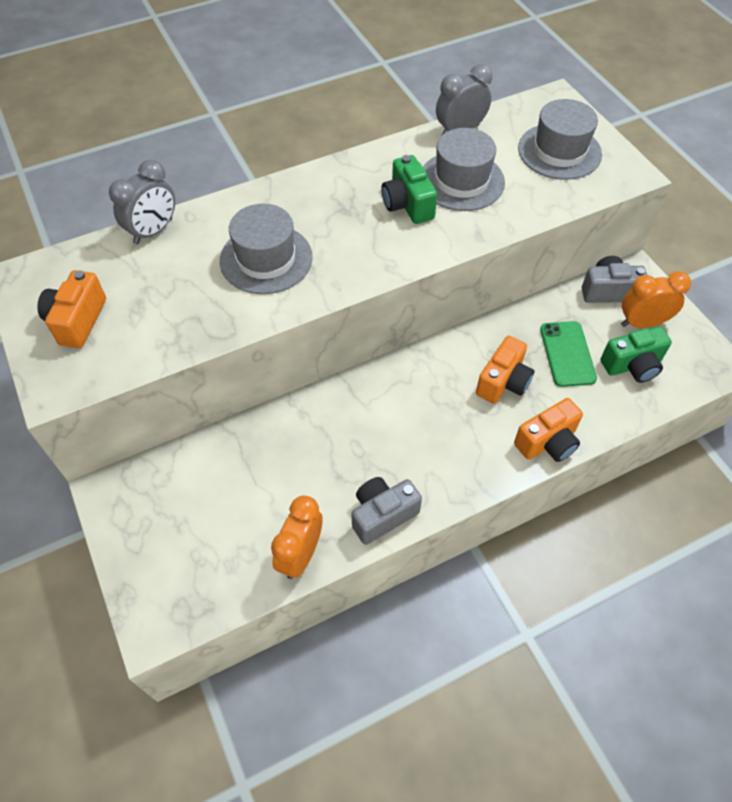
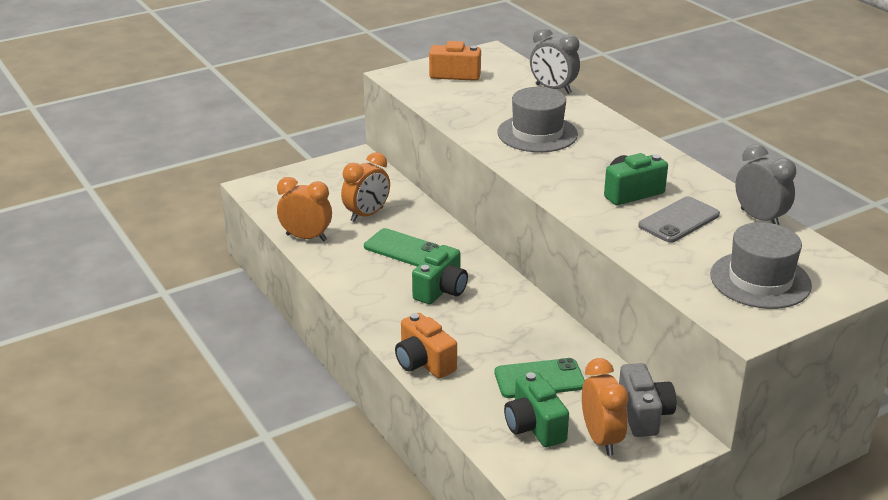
camera: 85 degrees right, 25 degrees down
(258, 484) = (367, 215): none -> orange clock
(339, 450) = (402, 248): none -> green phone
(382, 515) = (341, 272): grey camera -> none
(424, 418) = (441, 290): none -> green camera
(461, 181) = (679, 220): grey hat -> grey phone
(503, 382) = (492, 336): orange camera -> none

